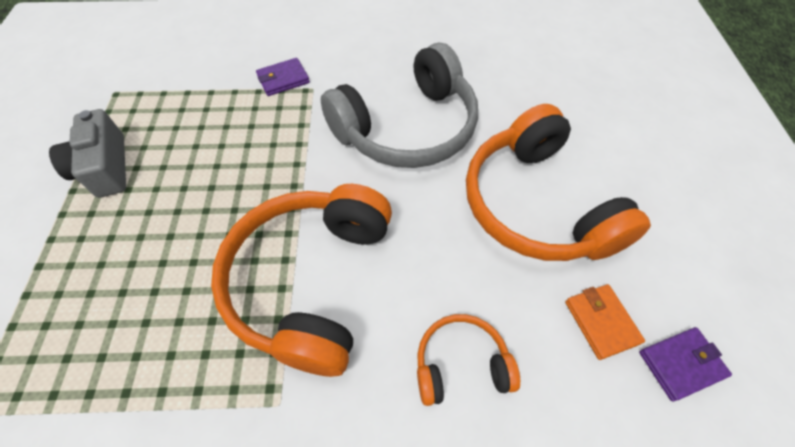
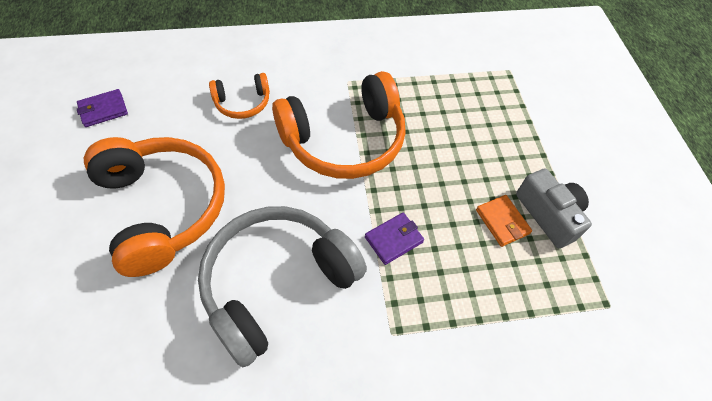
camera: 170 degrees right, 0 degrees up
(283, 79) = (430, 345): purple wallet -> purple wallet (394, 239)
(310, 281) = (344, 140): orange headphones -> orange headphones turned 60 degrees clockwise
(601, 322) = (145, 128): orange wallet -> orange wallet (502, 222)

